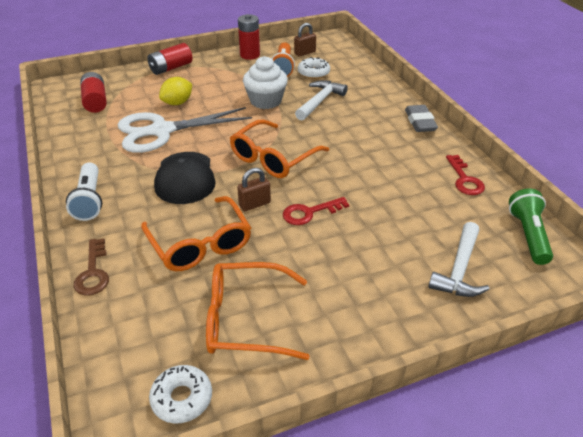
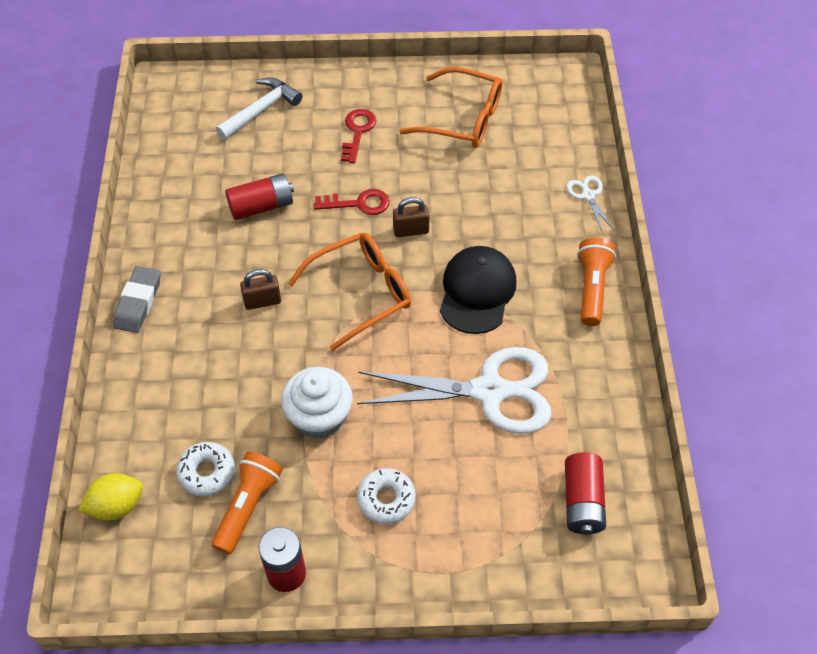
camera: 160 degrees left, 15 degrees up
(89, 200) = (592, 288): white flashlight -> orange flashlight
(93, 273) = (588, 196): brown key -> white scissors
(171, 68) = (442, 573): red battery -> red battery (261, 206)
(177, 103) = (453, 455): yellow lemon -> yellow lemon (116, 506)
(182, 398) = (526, 80): white donut -> white donut (386, 499)
(200, 244) = (482, 198): orange glasses -> none
(305, 53) = (184, 546): brown padlock -> brown padlock (262, 301)
(320, 101) = (241, 390): white hammer -> none
(464, 179) = (168, 198): red key -> red key (357, 132)
(528, 235) = (170, 122): green flashlight -> none

